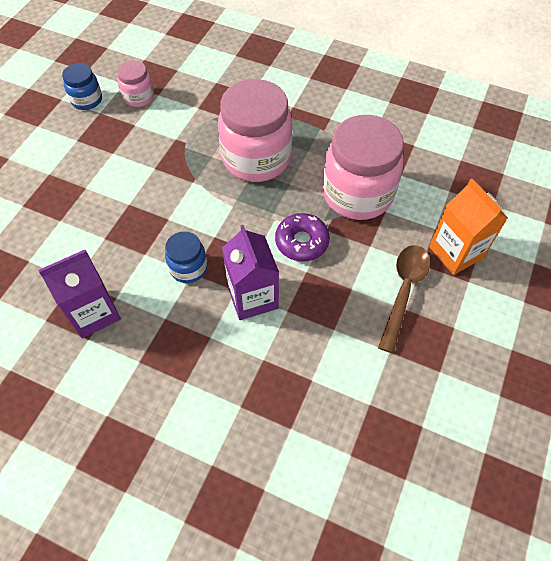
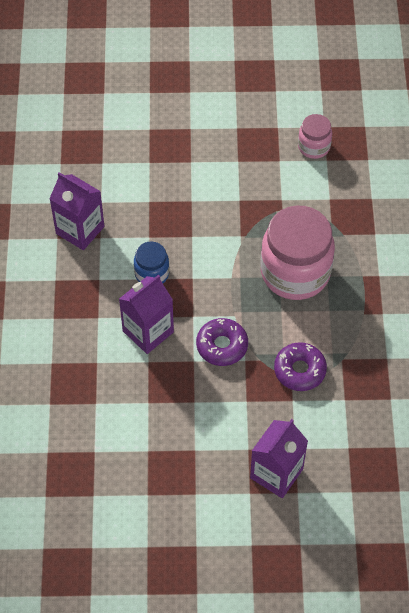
camera: 65 degrees right, 0 degrees up
(87, 100) = (286, 110): blue jar -> none
(357, 194) = (299, 370): pink jar -> purple donut
(404, 291) = (212, 443): brown spoon -> none
(456, 252) = (276, 473): orange carton -> purple carton

